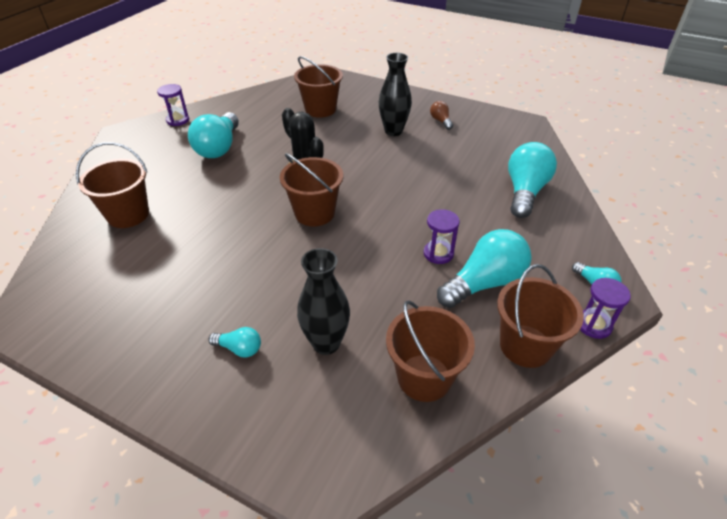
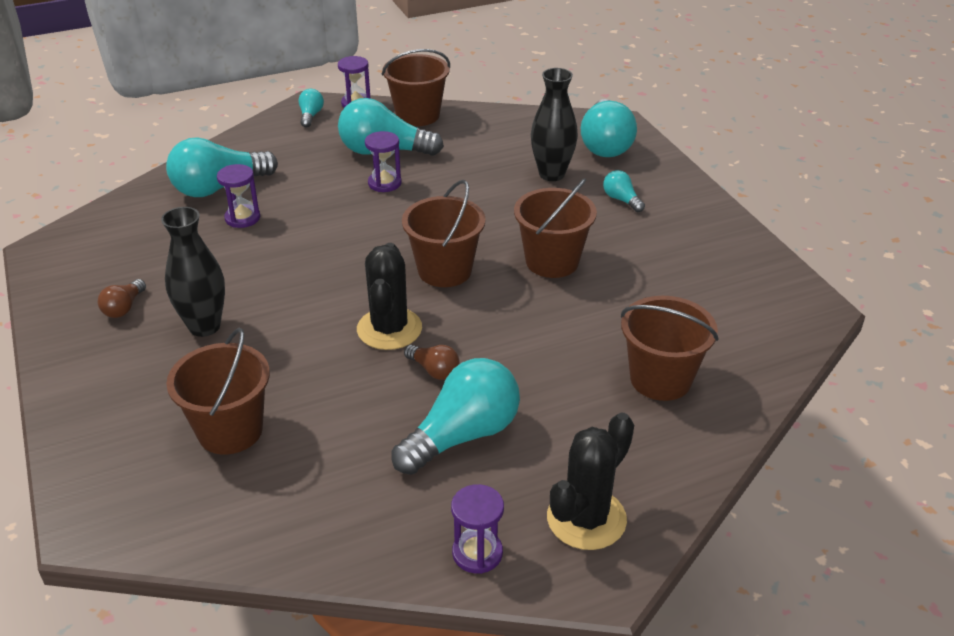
camera: 140 degrees left, 5 degrees down
(137, 146) = (586, 519): none -> black cactus
(260, 164) = (434, 370): none -> brown light bulb
(311, 427) = (605, 144): none -> turquoise light bulb
(424, 377) = (506, 132): brown bucket -> brown bucket (552, 261)
(475, 182) = (242, 218): none -> purple hourglass

